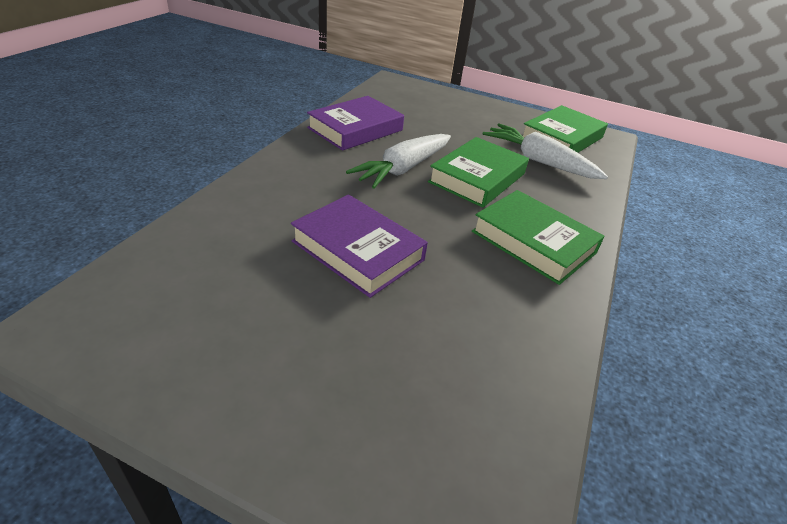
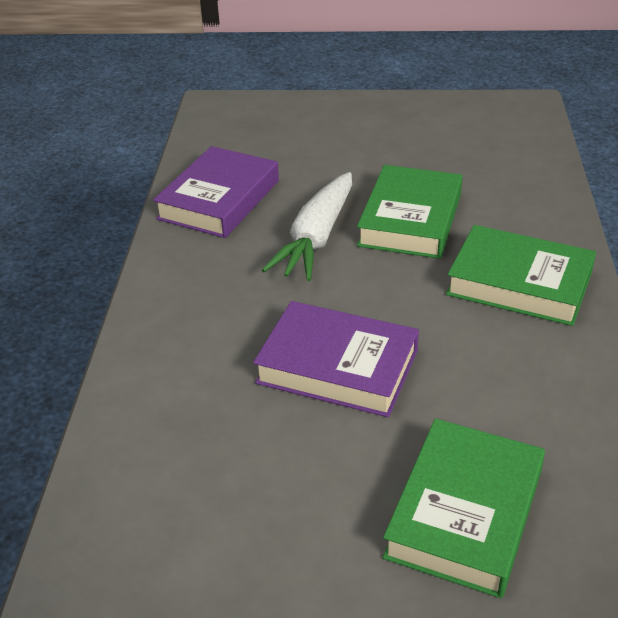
camera: 15 degrees left, 0 degrees up
(539, 161) = (467, 170): white carrot -> none
(561, 138) = (475, 125): green book -> green book (464, 513)

